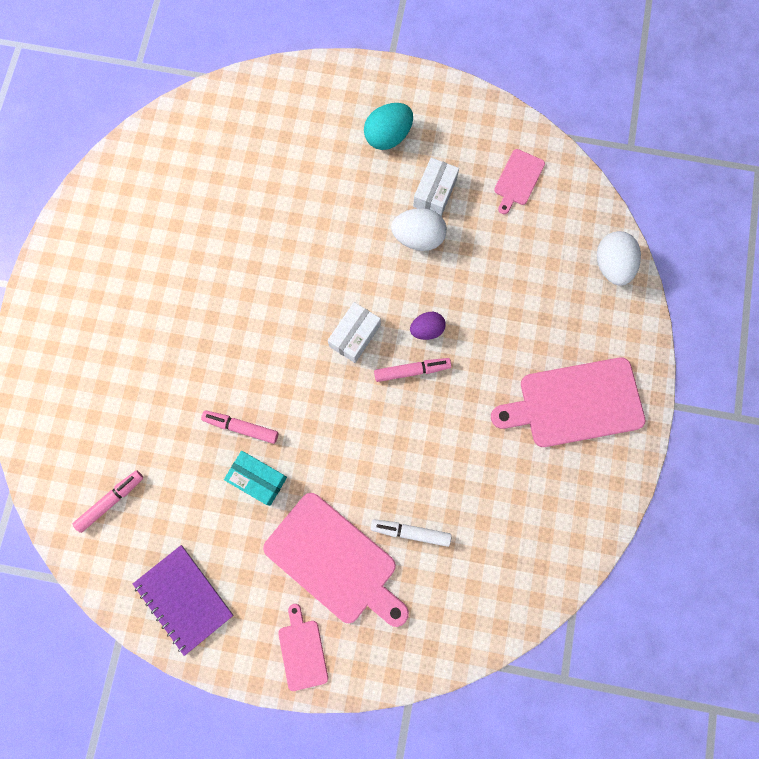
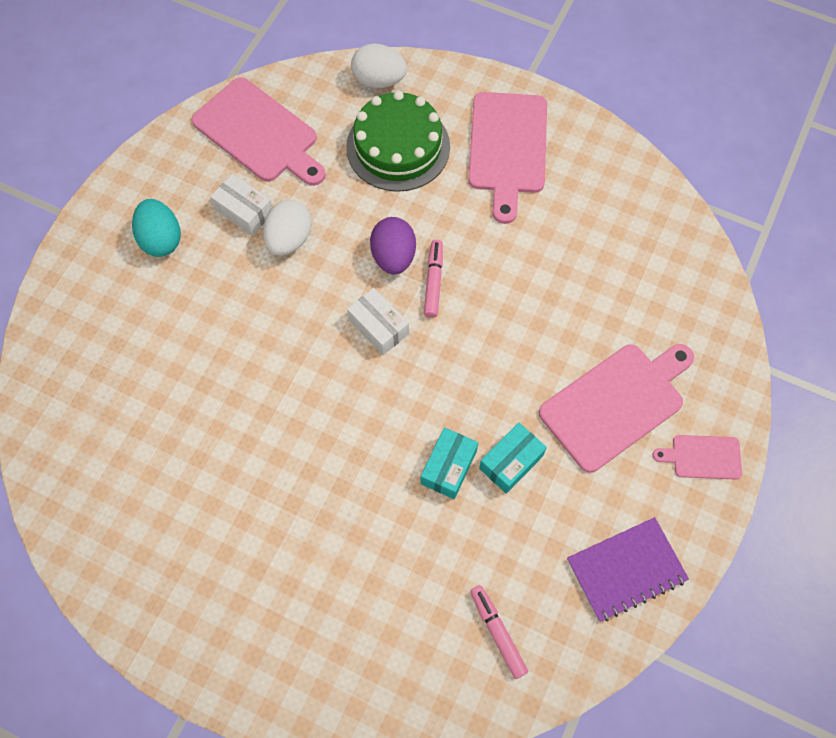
camera: 75 degrees left, 10 degrees down
(241, 427) = (448, 467): pink marker -> turquoise box
(410, 532) = (601, 324): white marker -> none
(427, 330) = (393, 257): purple egg -> purple egg, size x1.55
(518, 180) = (259, 133): pink cutting board -> pink cutting board, size x1.98
(543, 303) = (398, 147): none -> green cake

